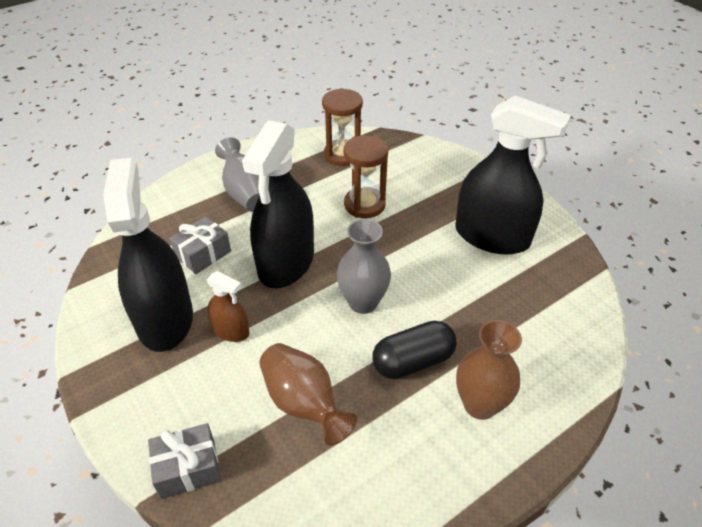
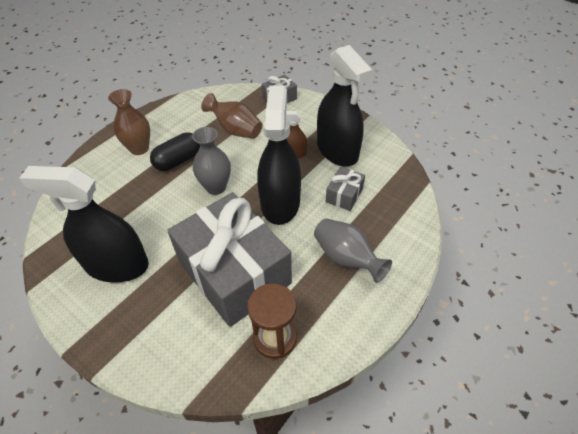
camera: 165 degrees right, 5 degrees up
(364, 205) = (234, 272): brown hourglass -> grey gift

